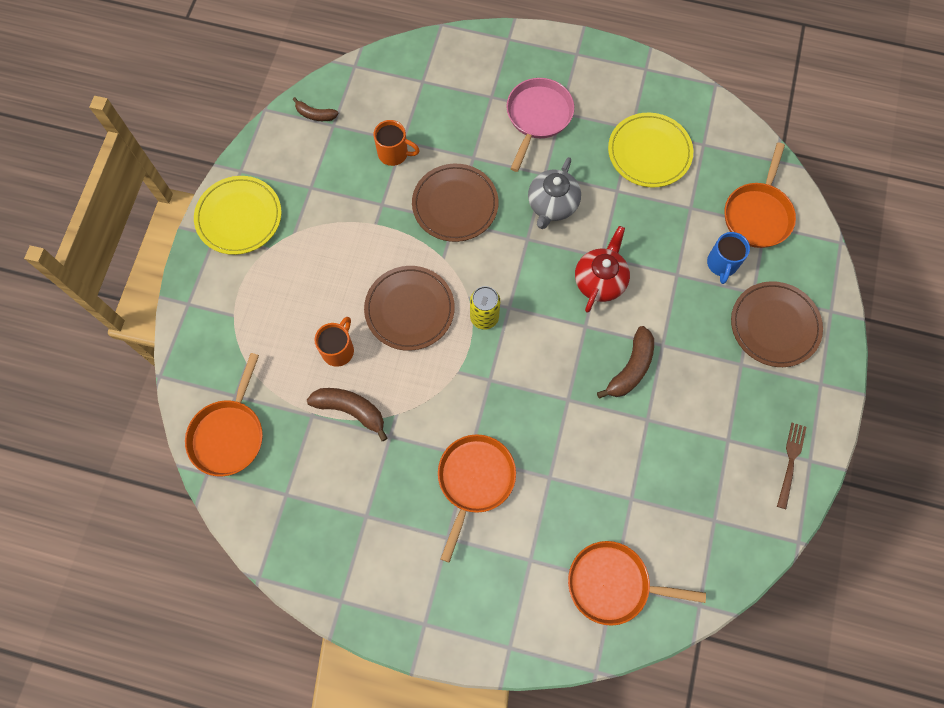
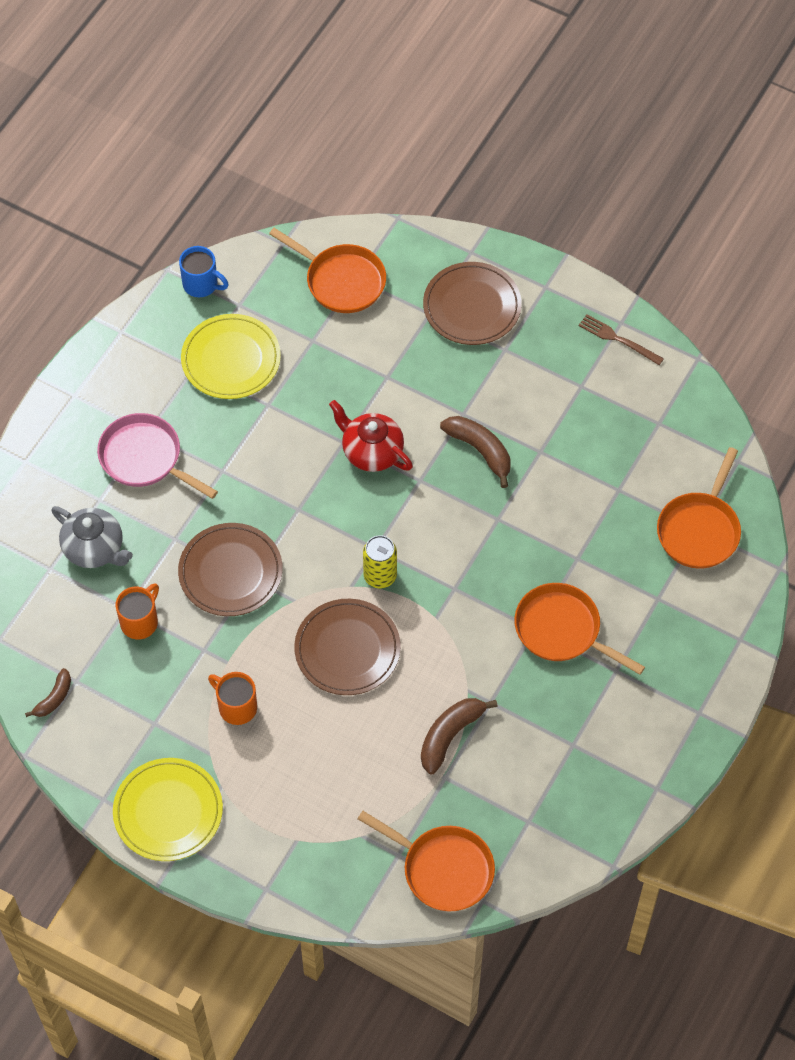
camera: 75 degrees left, 10 degrees down
(338, 349) = (374, 734): orange mug -> orange mug (236, 707)
(552, 205) = (264, 473): grey teapot -> grey teapot (95, 548)
(722, 264) = (389, 332): blue mug -> blue mug (201, 284)

